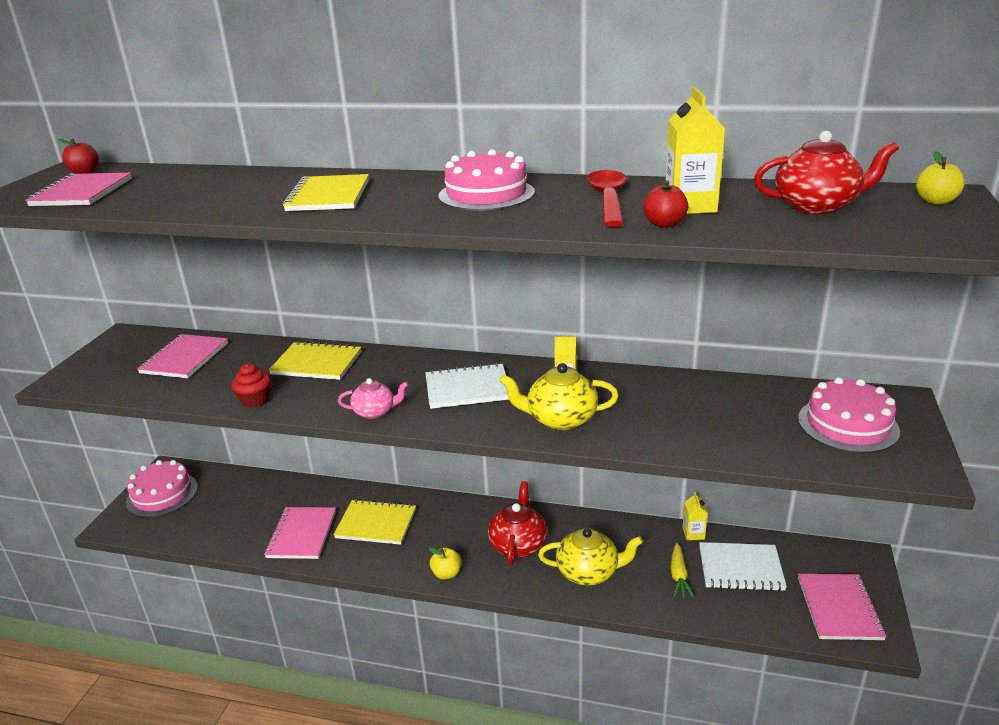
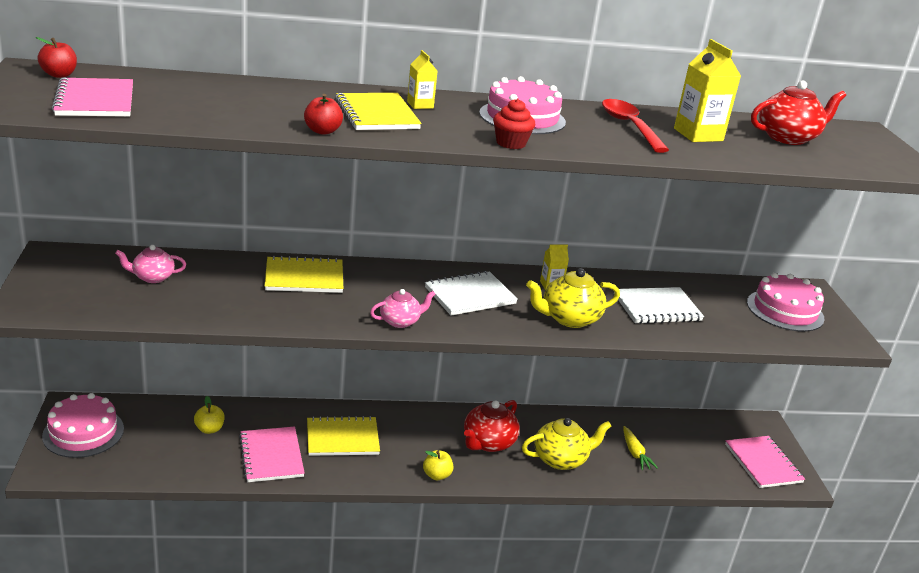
camera: 25 degrees left, 0 degrees up
(184, 358) = (152, 277): pink notebook -> pink teapot
(255, 400) = (270, 316): red cupcake -> red cupcake (511, 143)
(518, 544) = (488, 442): red teapot -> red teapot turned 135 degrees counterclockwise
(664, 224) = (695, 151): red apple -> red apple (322, 131)
(693, 533) = (630, 417): yellow carton -> yellow carton (420, 105)
(740, 568) = (679, 442): white notebook -> white notebook (657, 308)
(936, 201) = (861, 135): yellow apple -> yellow apple (209, 429)

